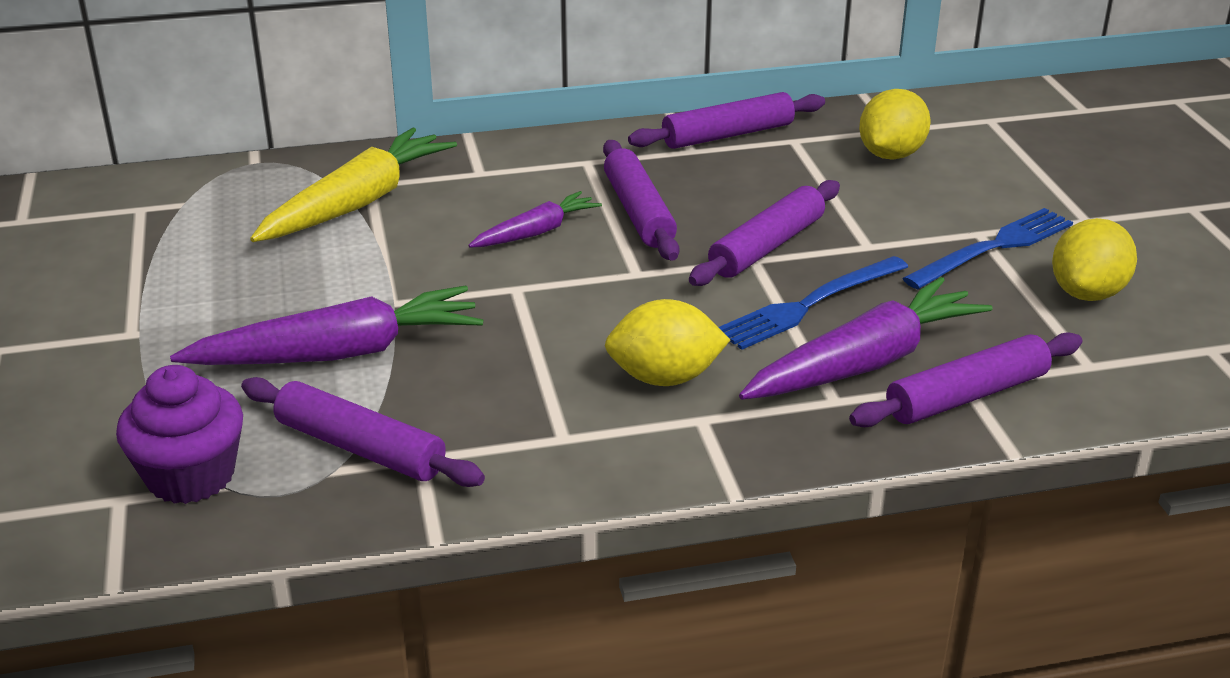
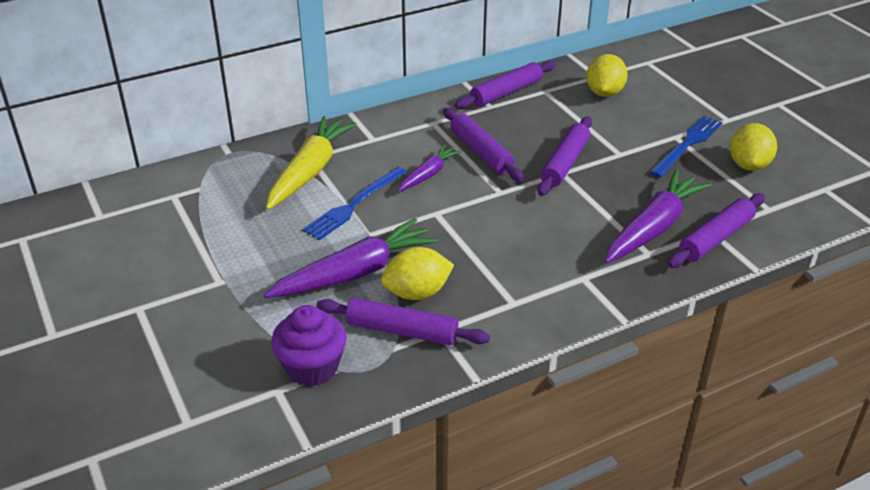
camera: 15 degrees left, 5 degrees up
(665, 378) = (550, 256): yellow lemon -> yellow lemon (417, 293)
(809, 304) = (606, 196): blue fork -> blue fork (354, 205)

